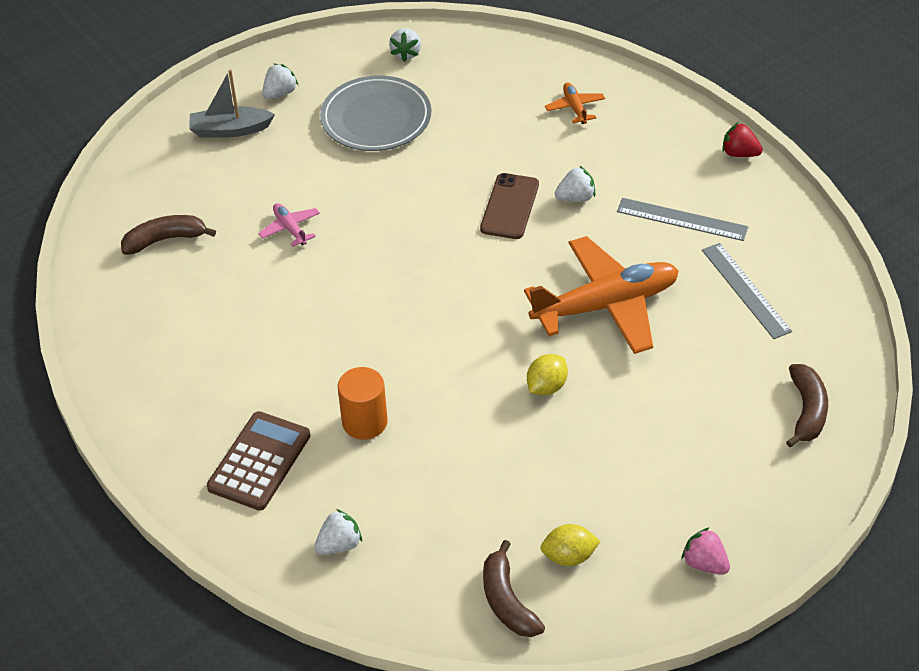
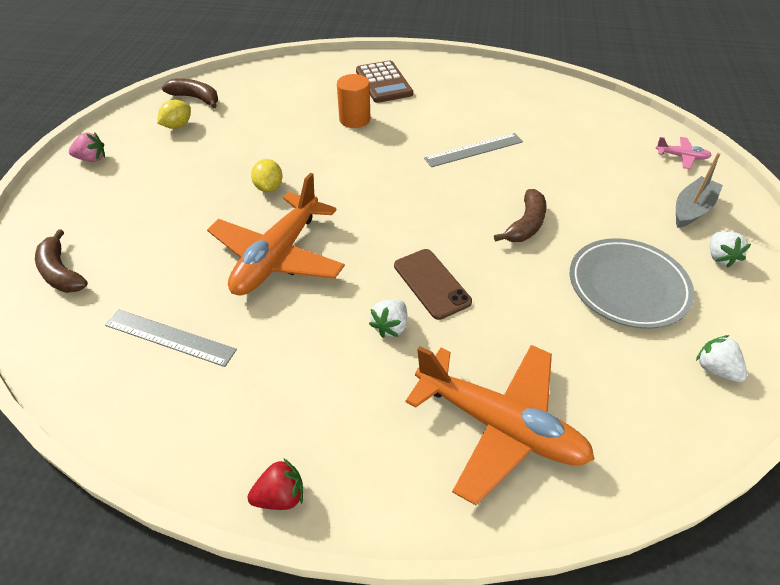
camera: 135 degrees right, 0 degrees up
(165, 240) = (595, 132): brown banana -> brown banana (525, 224)
(290, 229) = (544, 177): pink plane -> pink plane (681, 157)
(339, 545) = (303, 78): white strawberry -> none
(575, 108) = (499, 425): orange plane -> orange plane, size x2.36
(682, 219) = (279, 368): grey ruler -> grey ruler (474, 150)

